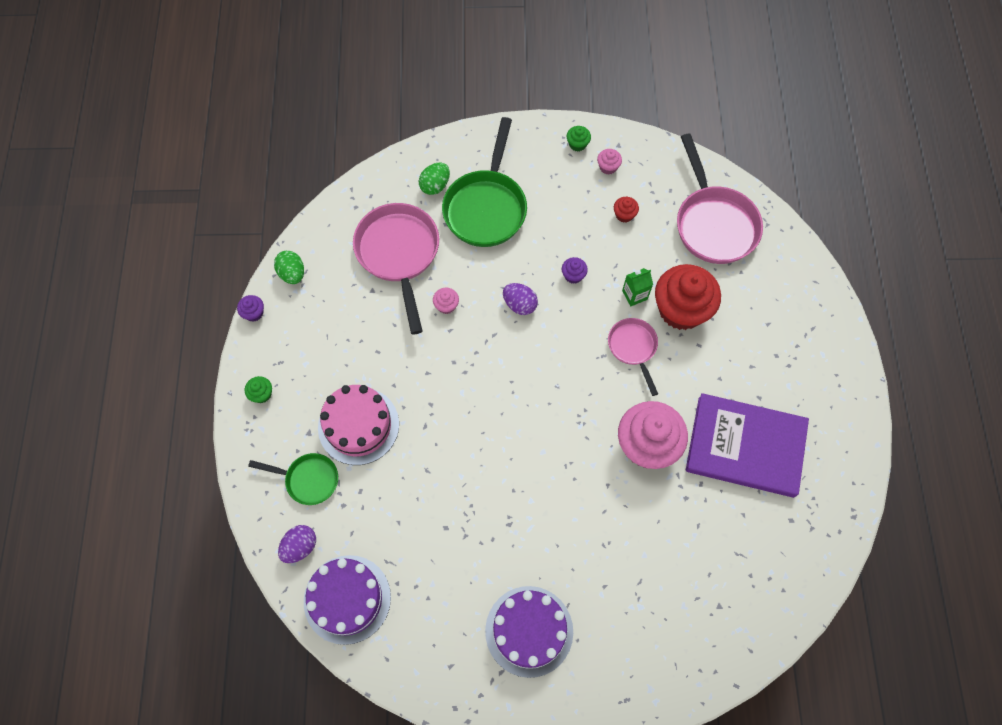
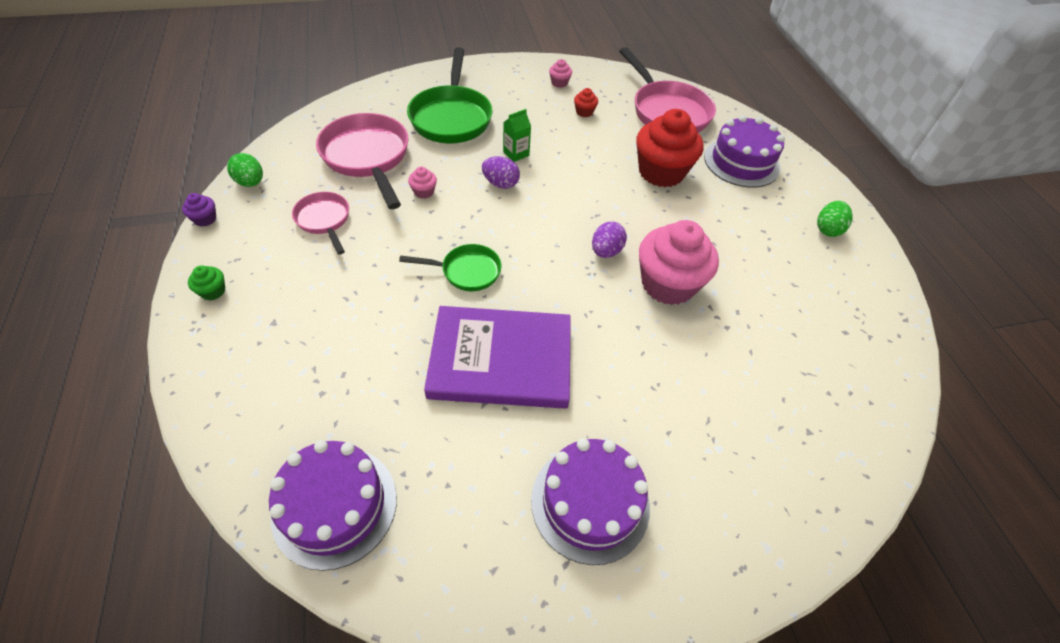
camera: 15 degrees left, 15 degrees down
(300, 547) = (264, 450): purple egg -> purple egg (606, 251)
(308, 479) = (274, 371): green pan -> green pan (466, 271)
(358, 425) = (335, 307): pink cake -> none
(435, 186) = (398, 106): green egg -> green egg (827, 229)
(573, 275) = (549, 157): purple cupcake -> none
(577, 144) = (527, 71): green cupcake -> none
(633, 348) = (625, 206): pink pan -> pink pan (324, 220)
(634, 295) = (613, 166): green carton -> green carton (516, 153)
(745, 446) = (768, 272): purple book -> purple book (501, 360)
(769, 306) = (741, 162): none -> purple cake

